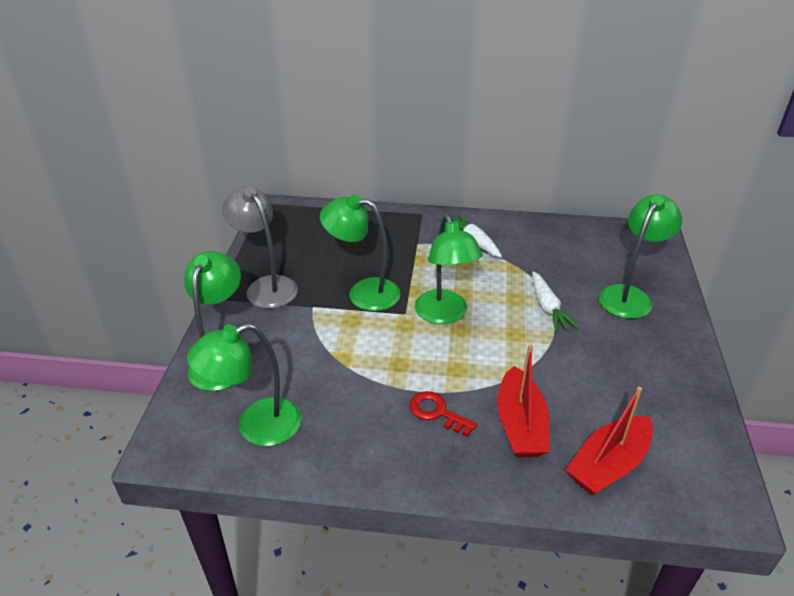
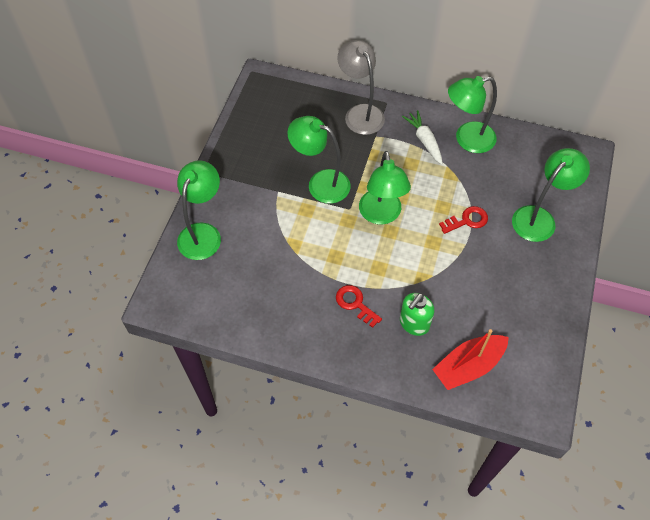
camera: 10 degrees right, 20 degrees up
(256, 426) = (222, 295): green lamp -> green lamp (467, 139)
(266, 286) = (244, 165): grey lamp -> grey lamp (360, 113)
(520, 425) = (414, 324): red boat -> green soap dispenser
(548, 308) = (467, 220): white carrot -> red key

